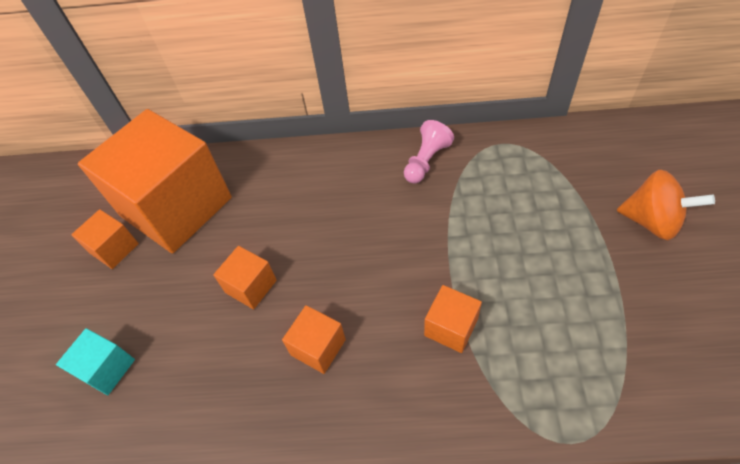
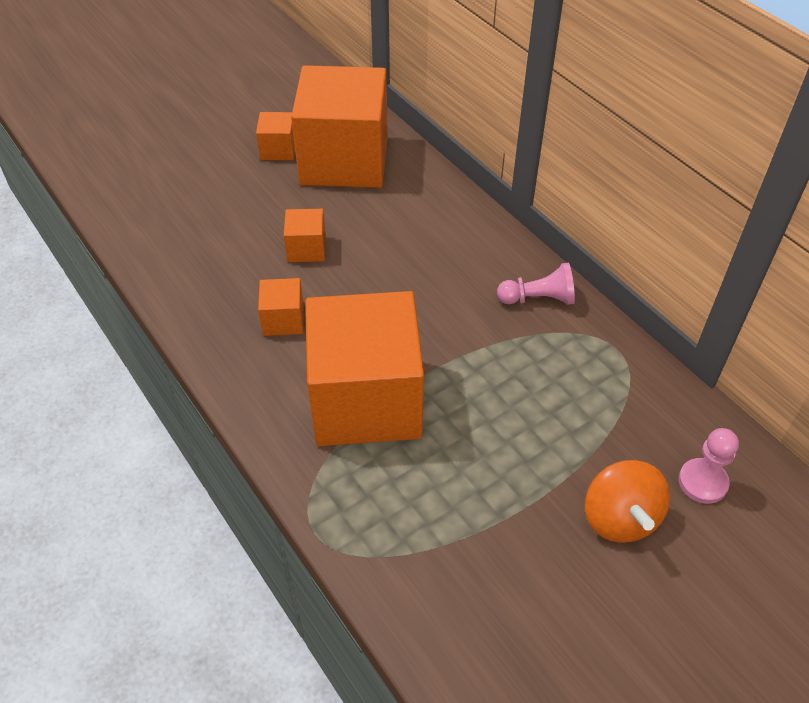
camera: 50 degrees right, 5 degrees down
(107, 368) = (181, 208): turquoise cube -> none
(451, 327) = (366, 400): orange cube -> orange cube, size x2.41
(642, 161) = (702, 482): none -> pink pawn

